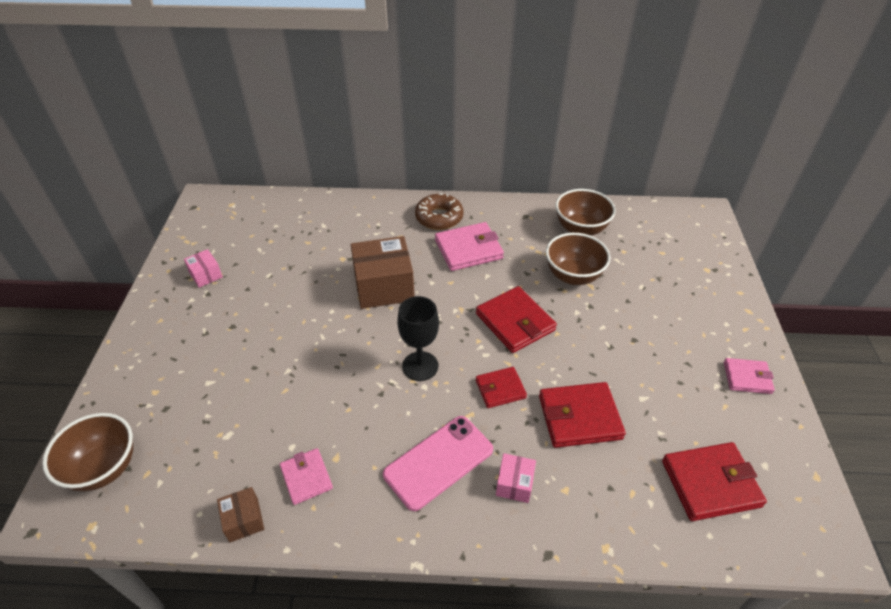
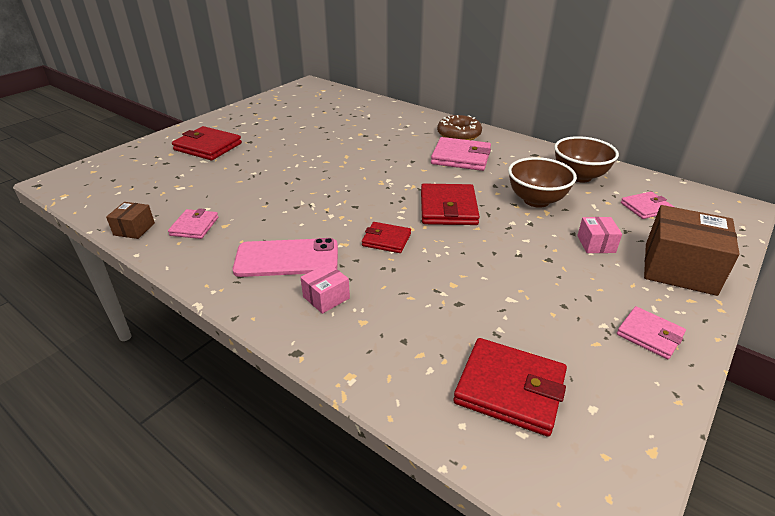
camera: 35 degrees right, 10 degrees down
(104, 468) = (102, 174): brown bowl -> none
(206, 275) = (266, 115): pink box -> pink box (596, 244)
(384, 286) = (370, 155): brown box -> brown box (679, 268)
(420, 366) = (342, 204): black goblet -> none
(579, 417) = (432, 284): red wallet -> red wallet (208, 147)
(652, 244) = (646, 207): none -> pink wallet

